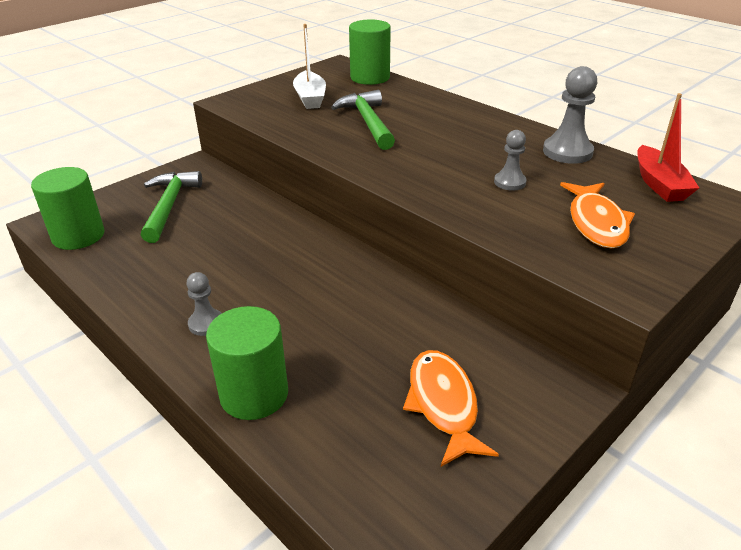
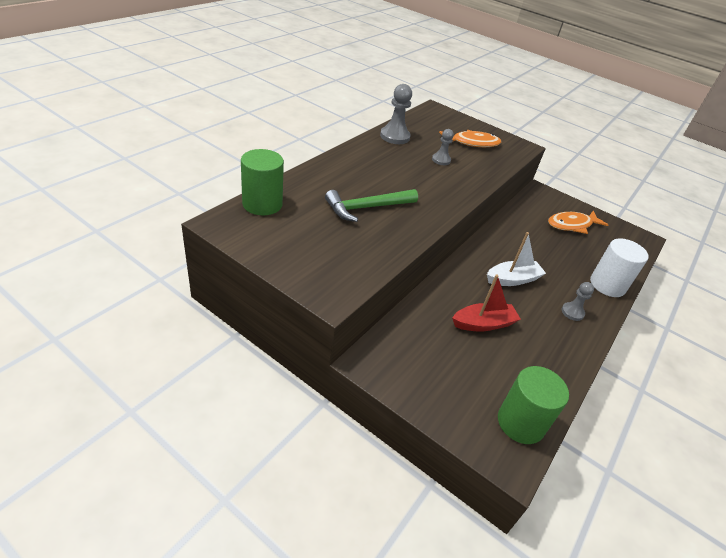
camera: 105 degrees left, 5 degrees up
(169, 206) = (450, 365): green hammer -> none
(254, 394) = (607, 285): green cylinder -> white cylinder
(310, 98) = (318, 240): white boat -> white boat (512, 279)
(659, 184) = (424, 119): red boat -> red boat (483, 324)

